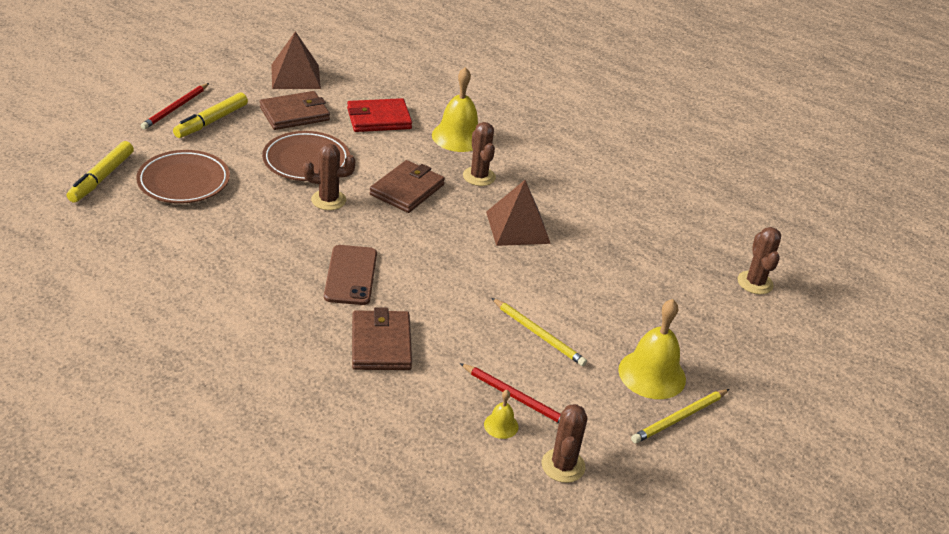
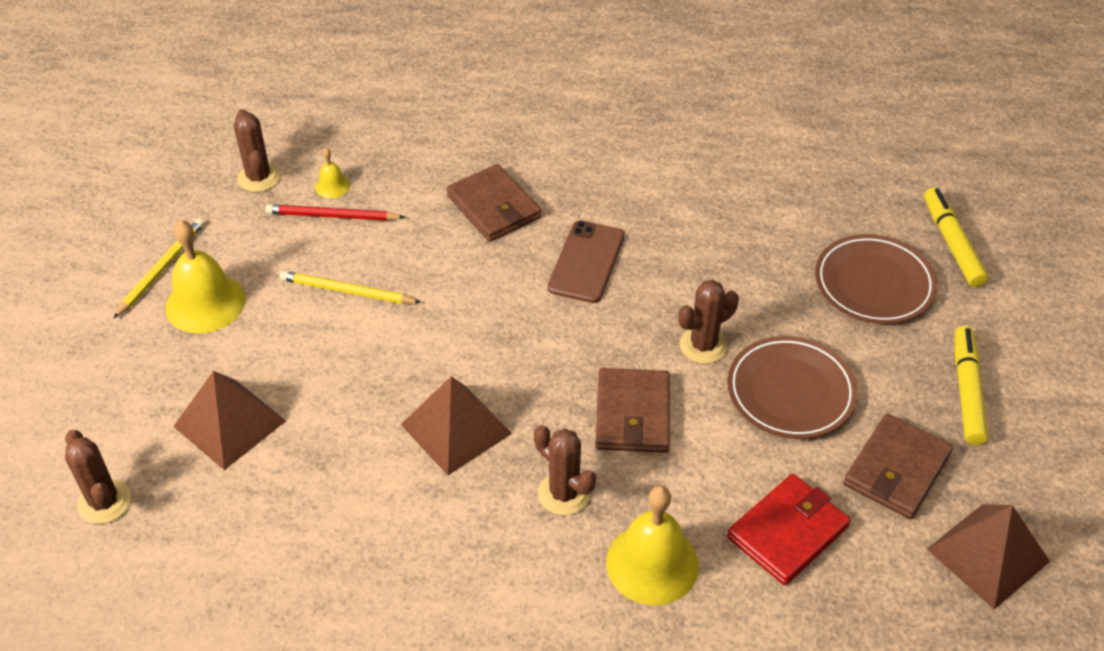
camera: 155 degrees right, 10 degrees up
(175, 108) = (1032, 387): red pencil -> none
(350, 275) = (586, 262): brown phone -> brown phone turned 45 degrees clockwise
(661, 290) = (230, 423): none -> brown pyramid

